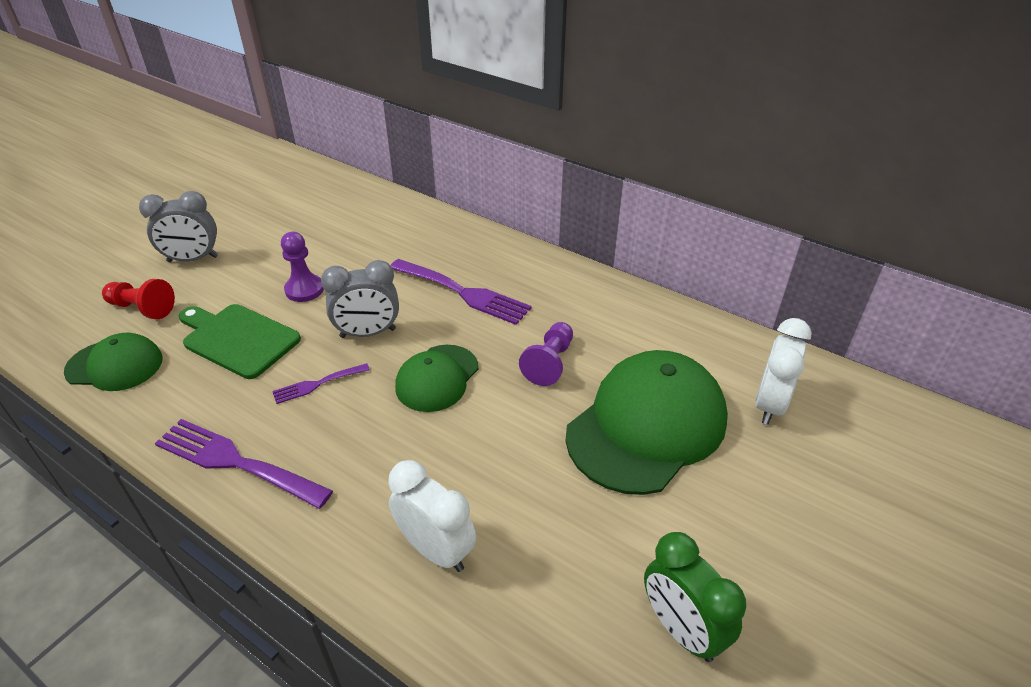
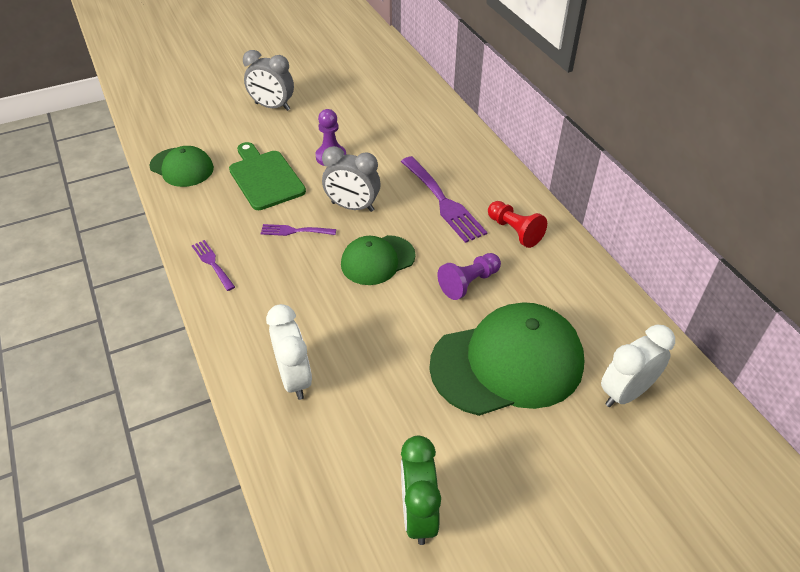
camera: 30 degrees right, 5 degrees up
(142, 308) = (220, 133): red pawn -> red pawn (514, 231)
(235, 462) = (212, 263): purple fork -> purple fork, size x0.53

